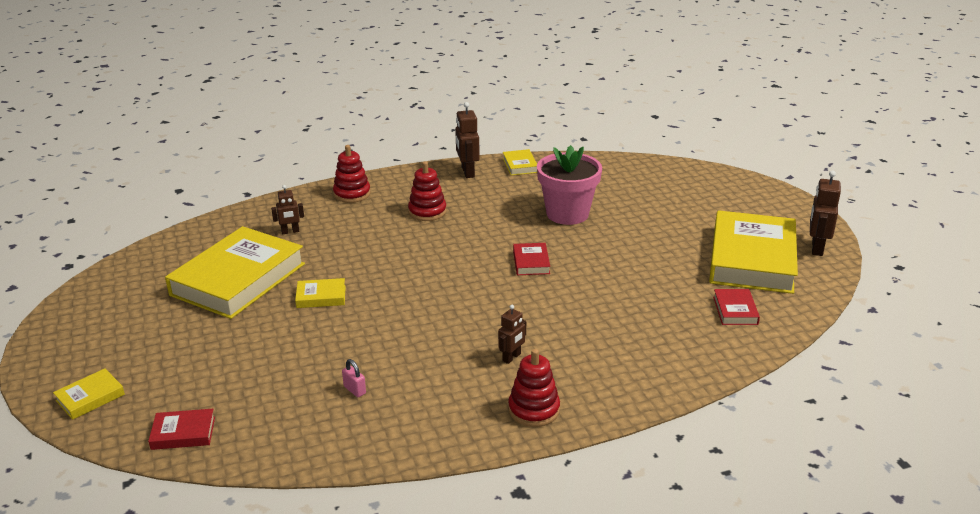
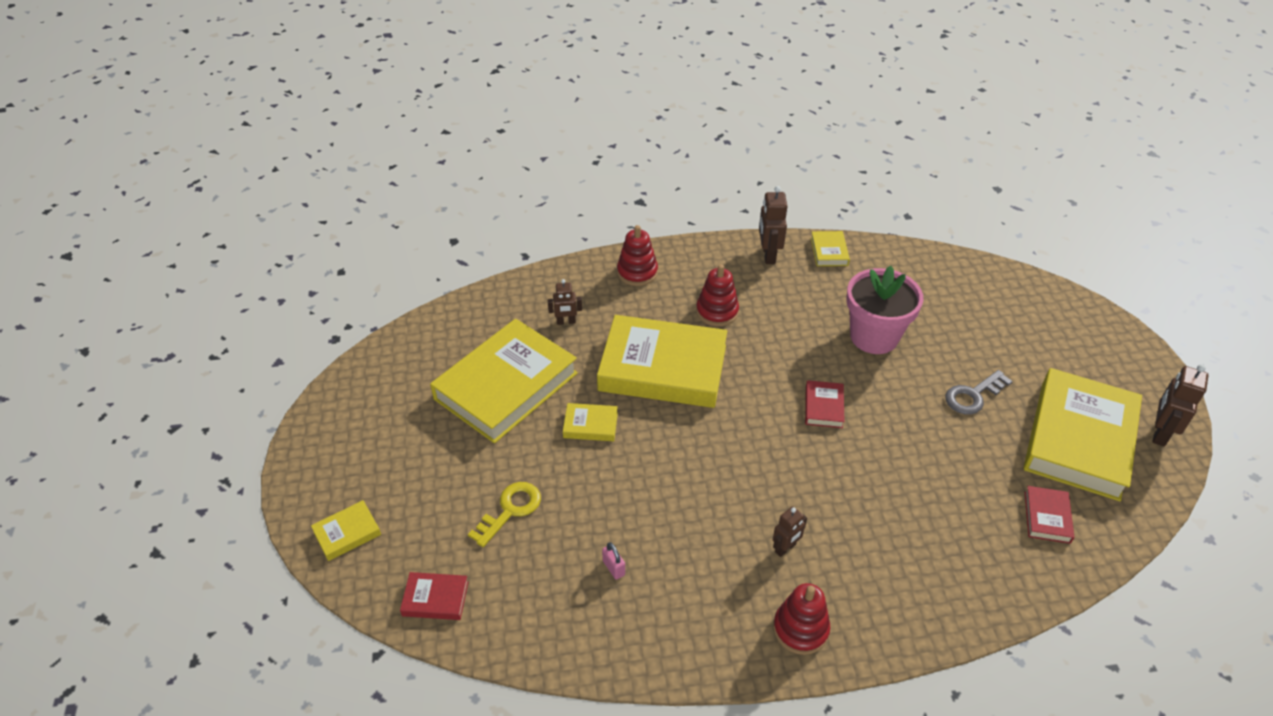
camera: 10 degrees right, 15 degrees up
(251, 362) = (510, 510): none -> yellow key
(383, 252) = (663, 368): none -> yellow book
(658, 241) = (973, 395): none -> grey key

